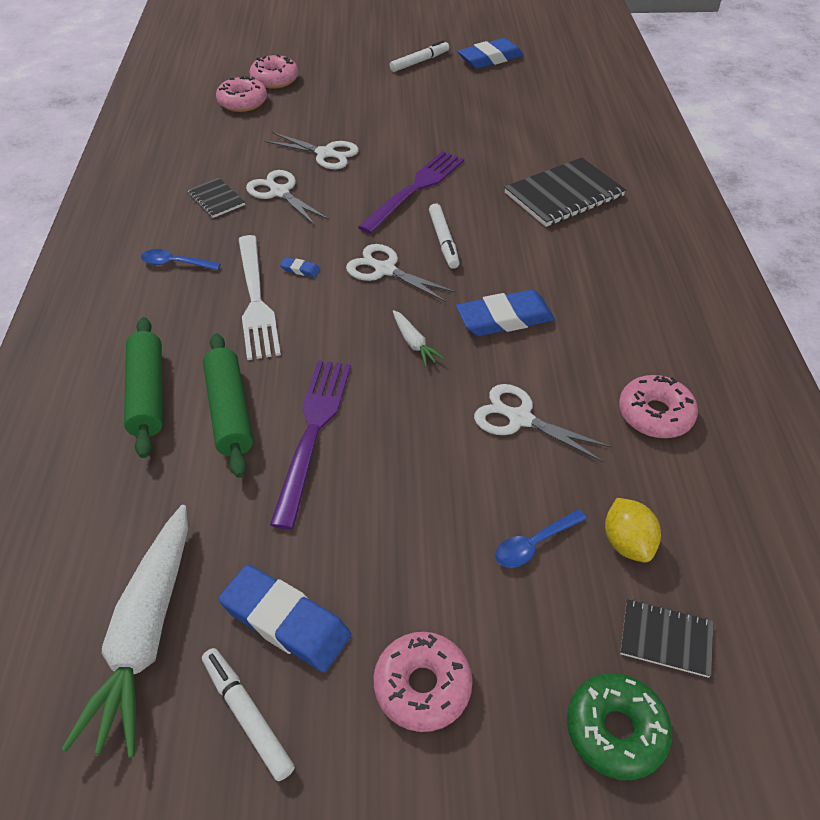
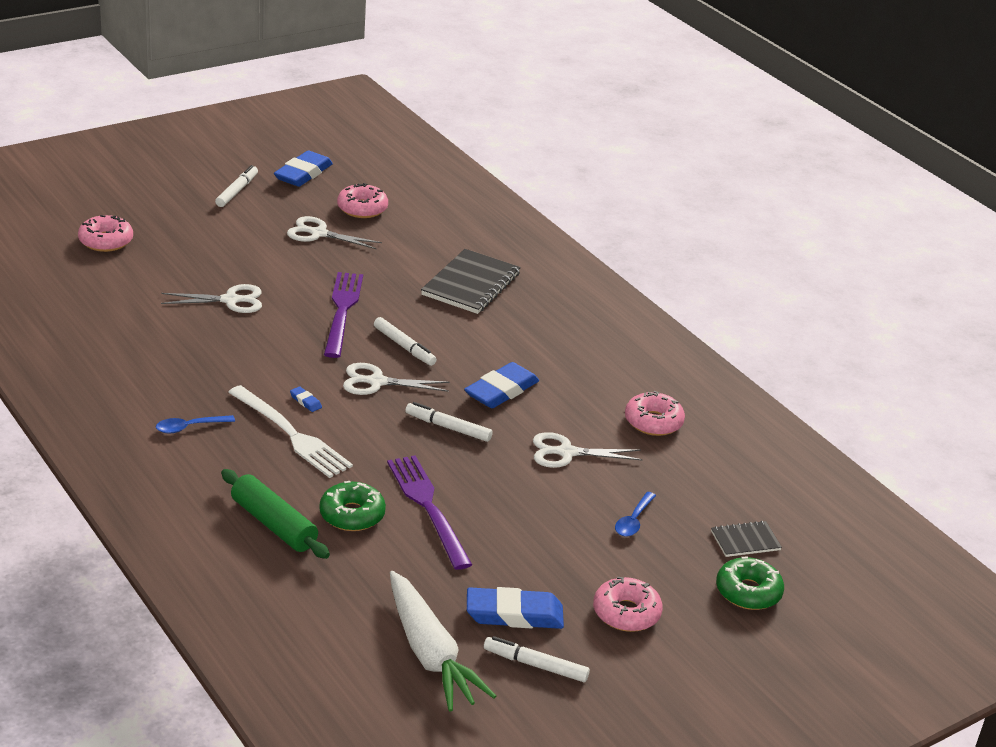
camera: 35 degrees left, 15 degrees down
(216, 199) = (168, 366): black notebook -> none
(230, 411) = (352, 515): green rolling pin -> green donut
(243, 102) = (96, 271): pink donut -> pink donut (362, 208)
(279, 192) = (222, 345): white scissors -> white scissors (318, 233)
(300, 270) = (305, 401): blue eraser -> blue eraser turned 60 degrees clockwise
(414, 343) = (448, 427): white carrot -> white marker
(627, 543) = (689, 500): yellow lemon -> none

